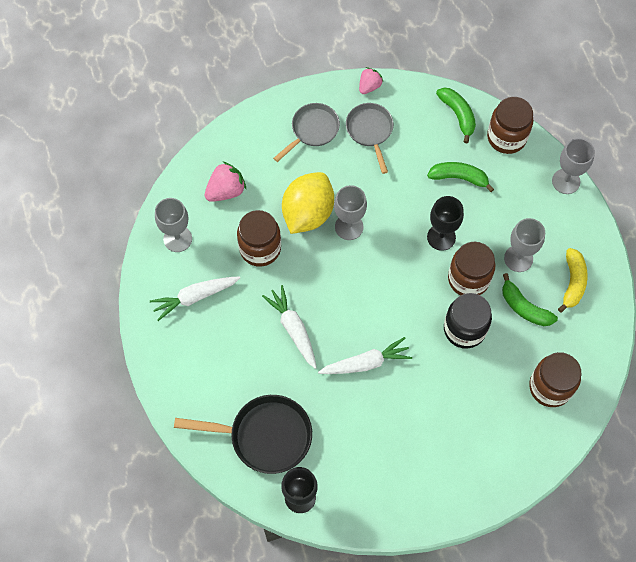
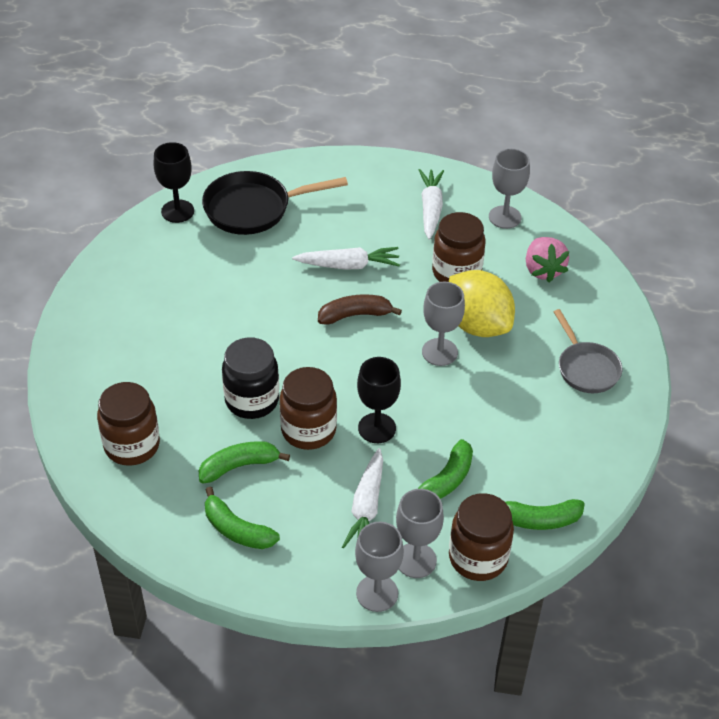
camera: 115 degrees right, 20 degrees down
(265, 436) = (253, 209): black pan -> black pan turned 45 degrees clockwise
(343, 299) = (355, 315): none -> brown banana
(366, 363) = (273, 305): white carrot -> white carrot (366, 507)
(369, 86) = (626, 446): pink strawberry -> none
(370, 131) = (558, 421): grey pan -> none
(518, 258) = (303, 490): grey goblet -> grey goblet (416, 560)
(573, 282) = (236, 530): yellow banana -> green banana

